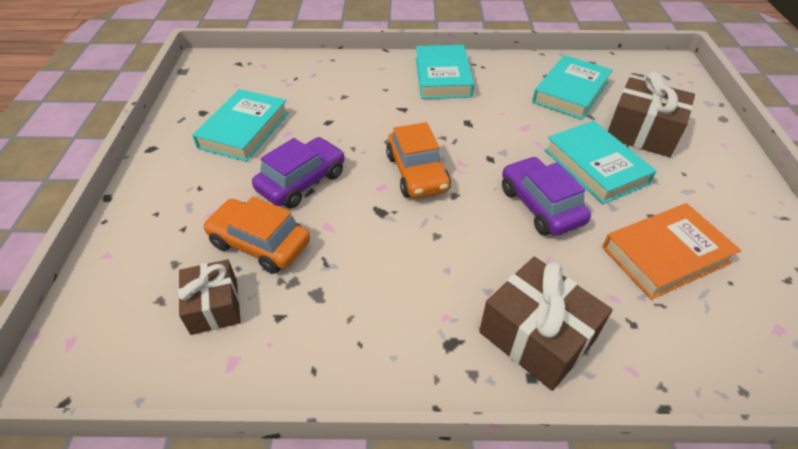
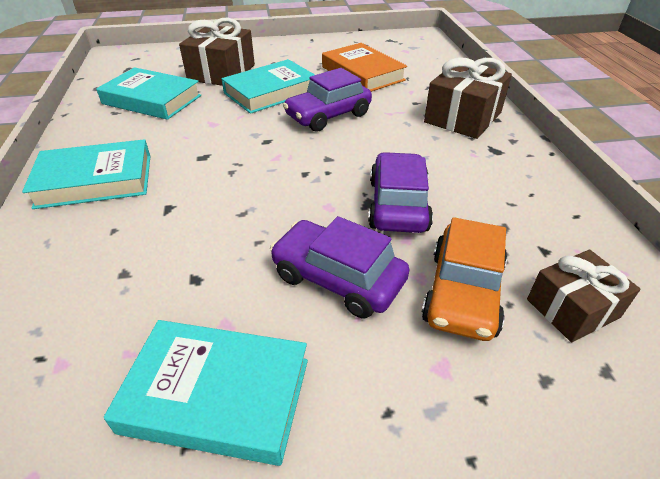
camera: 100 degrees left, 5 degrees down
(372, 230) = (398, 205): none -> purple car
(417, 173) = (299, 184): orange car -> none

